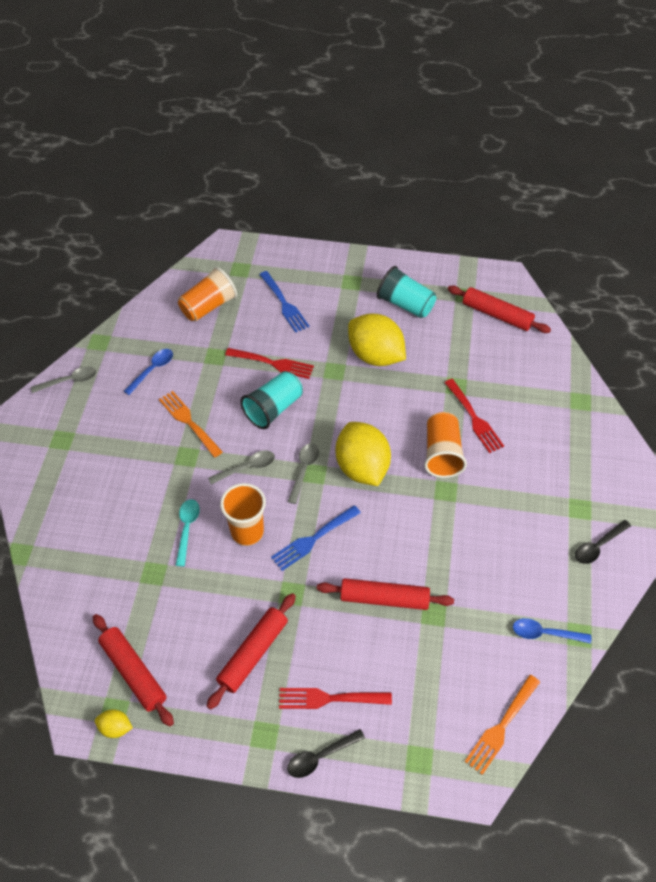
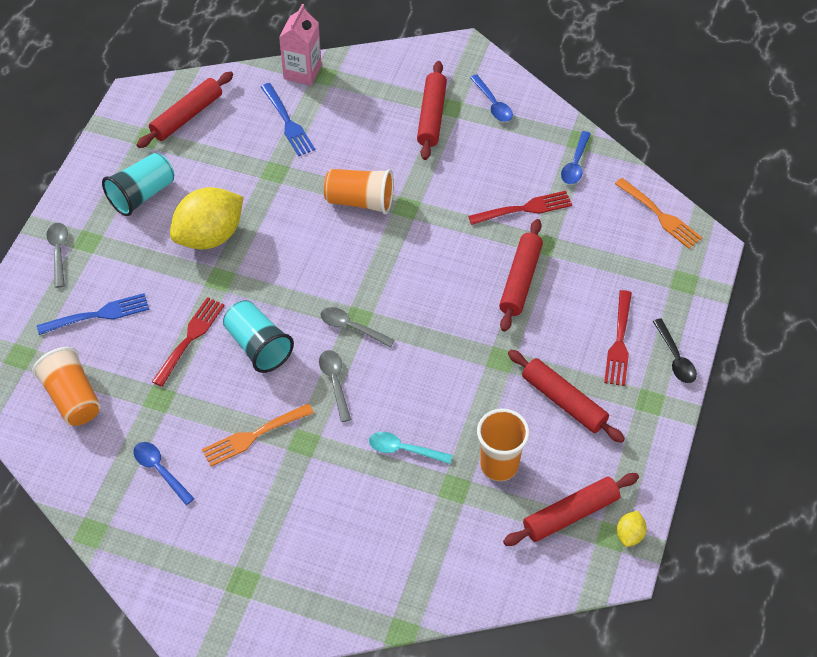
camera: 80 degrees left, 0 degrees up
(69, 381) = (148, 570): grey spoon -> grey spoon (58, 252)
(247, 532) = (420, 391): orange cup -> orange cup (499, 465)
(313, 539) = (441, 331): blue fork -> blue fork (288, 122)
(362, 467) = (361, 273): yellow lemon -> none
(474, 418) = (322, 165): red fork -> red fork (524, 209)
(562, 495) = (432, 116): none -> red rolling pin
(578, 384) = (302, 72): none -> pink carton
(598, 546) = (493, 104): black spoon -> blue spoon

